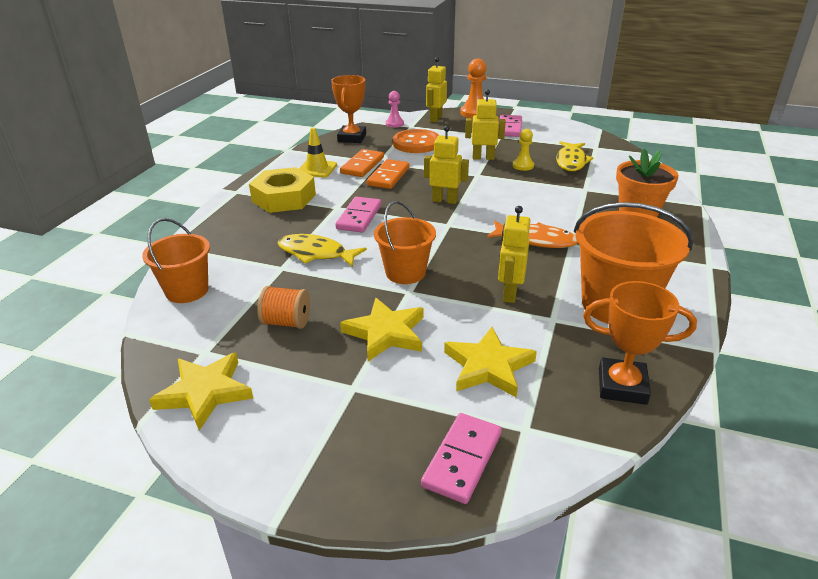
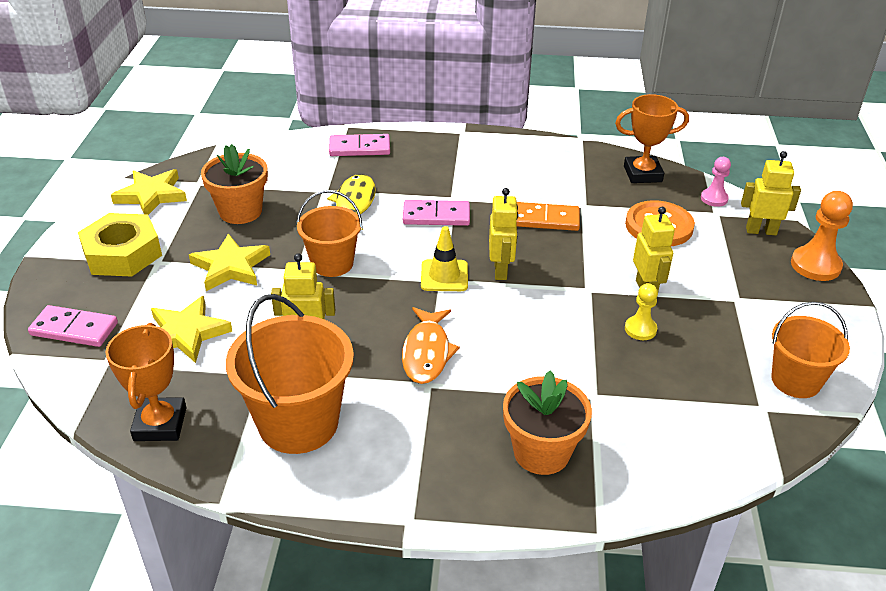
camera: 75 degrees right, 5 degrees up
(187, 291) = (278, 153): orange bucket -> orange bucket (795, 381)
(284, 198) = (460, 161): yellow nut -> yellow nut (122, 253)
(286, 322) = (240, 211): orange spool -> orange flower pot
(317, 169) = (539, 167): yellow traffic cone -> yellow traffic cone (444, 276)
(362, 165) = (566, 196): orange domino -> none
(509, 128) = (778, 306): pink domino -> pink domino (359, 148)
(571, 161) = (685, 379): yellow fish -> none

